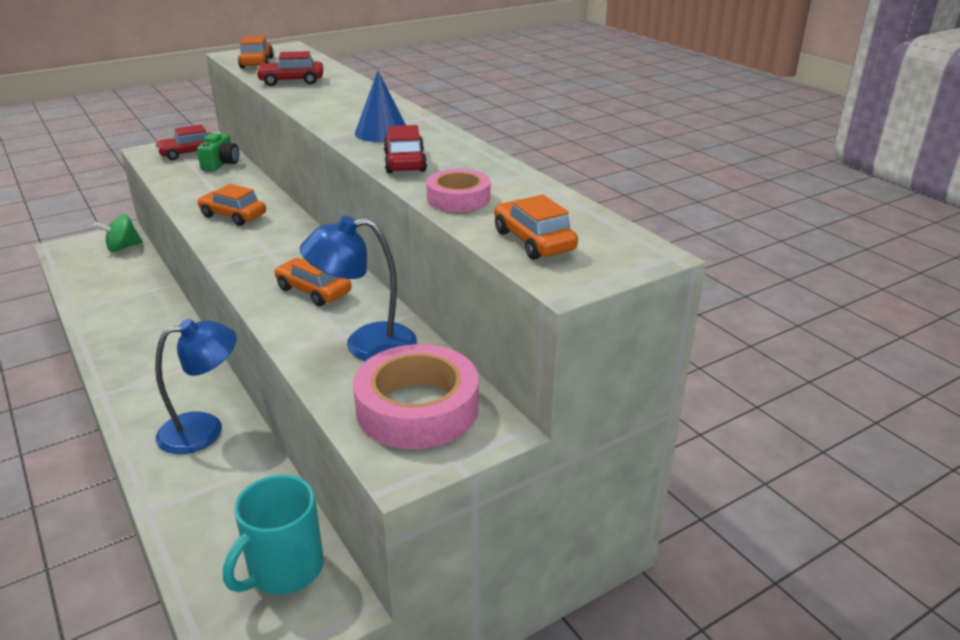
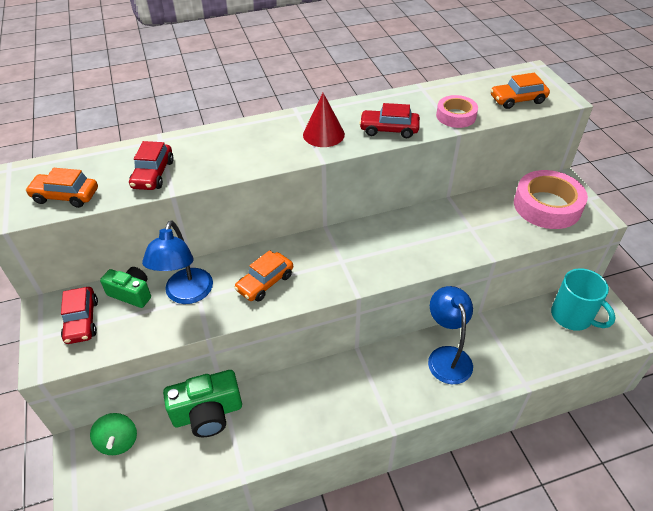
camera: 75 degrees left, 15 degrees up
(144, 281) = (208, 414): none -> green camera
(313, 291) = (411, 239): orange car -> none
(365, 344) = (482, 219): blue lamp -> blue lamp (186, 294)
(382, 132) = (323, 134): blue cone -> red cone

